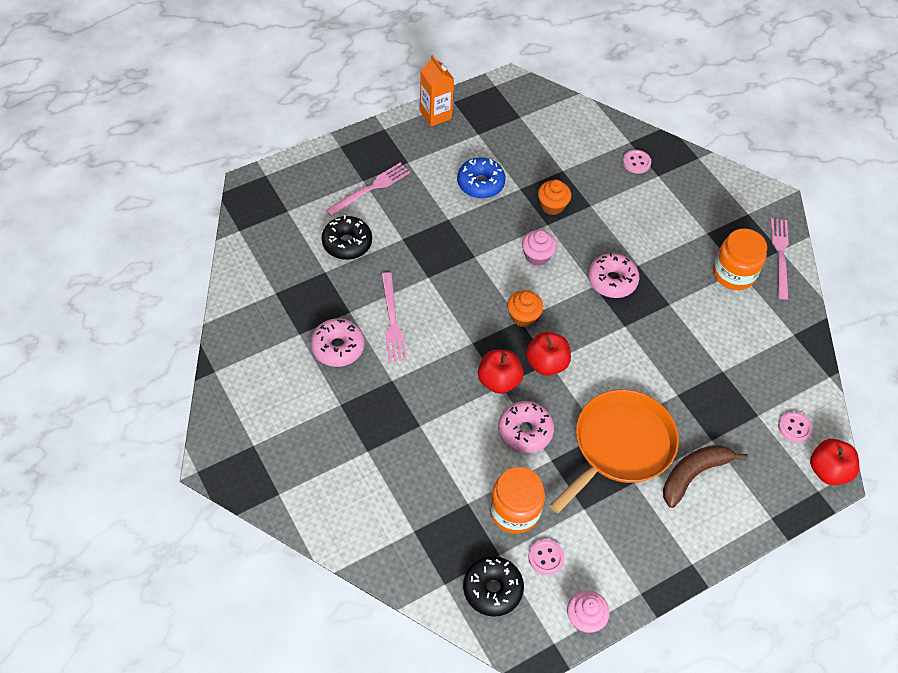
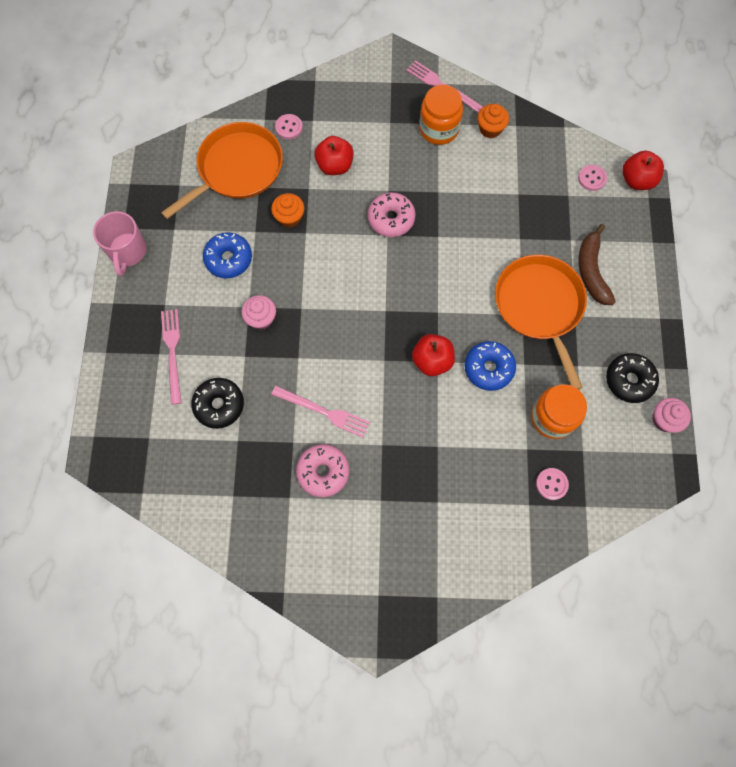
camera: 55 degrees left, 15 degrees up
(435, 115) = (127, 251): orange carton -> pink mug
(492, 589) = (608, 473): black donut -> black donut (629, 380)
(523, 316) = (383, 306): orange cupcake -> orange cupcake (490, 129)
(525, 431) = (488, 368): pink donut -> blue donut
(537, 256) = (332, 260): pink cupcake -> pink cupcake (261, 318)
(546, 363) = (437, 315): red apple -> red apple (335, 165)
(546, 557) = (603, 418): pink button -> pink button (551, 484)
(566, 147) = (237, 169): none -> orange pan

